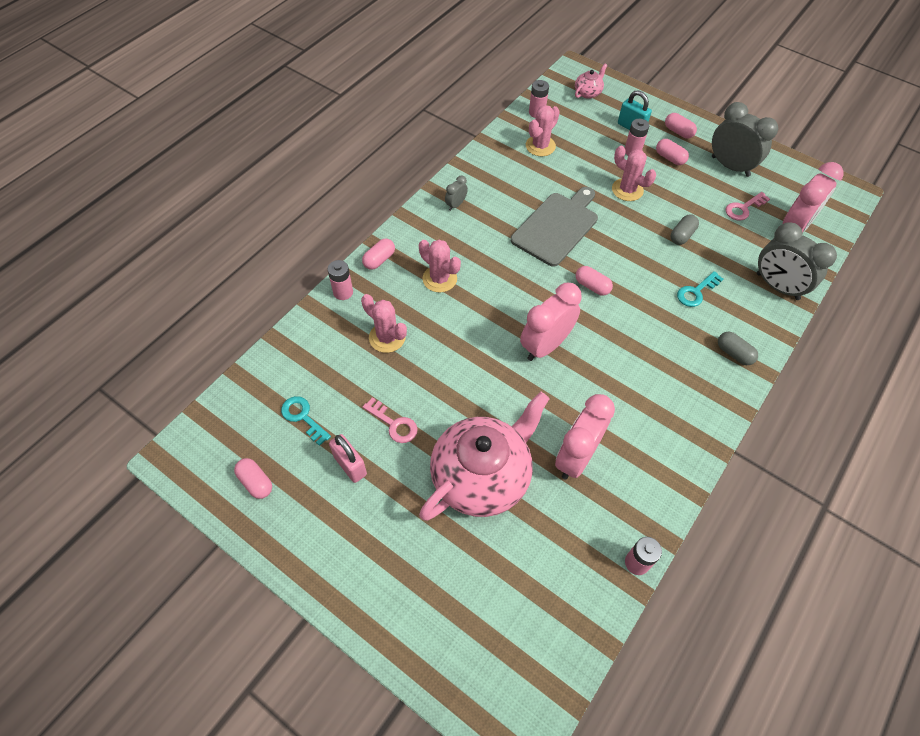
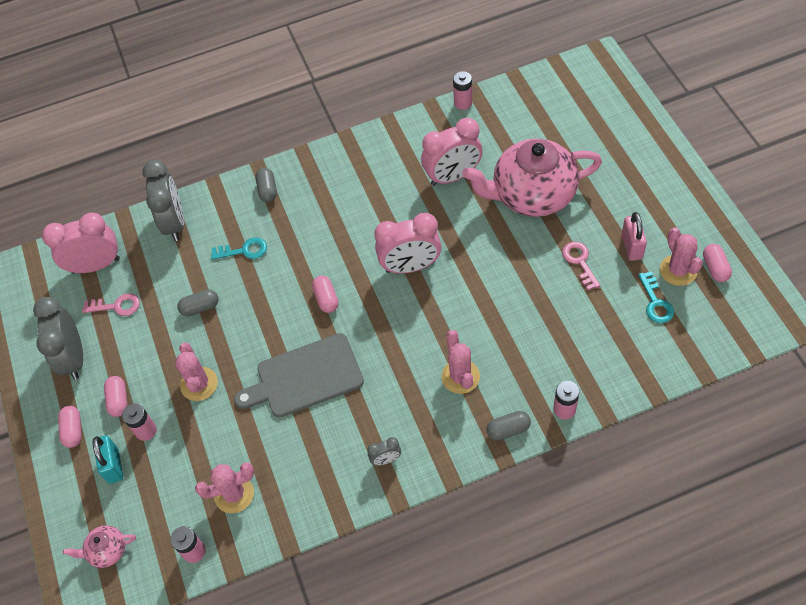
camera: 140 degrees left, 0 degrees up
(379, 260) = (508, 430): pink capsule -> grey capsule
(387, 337) = (545, 340): pink cactus -> pink cactus (678, 270)

